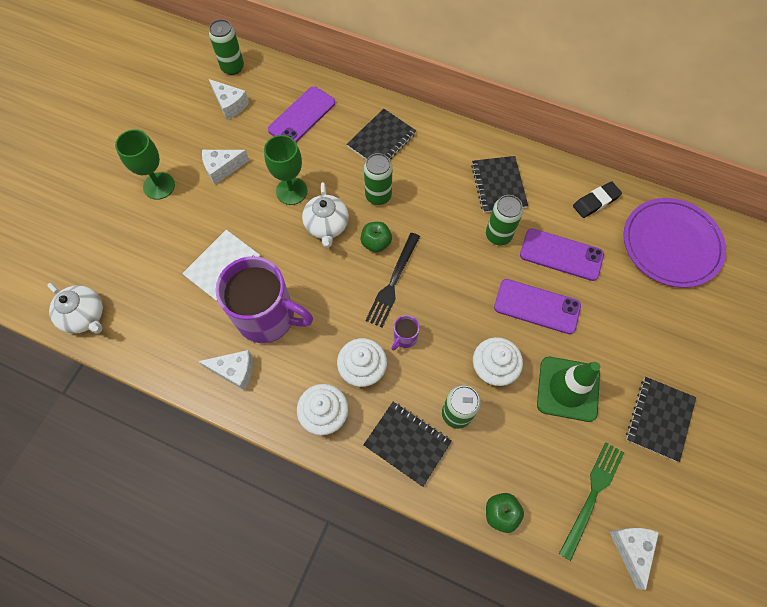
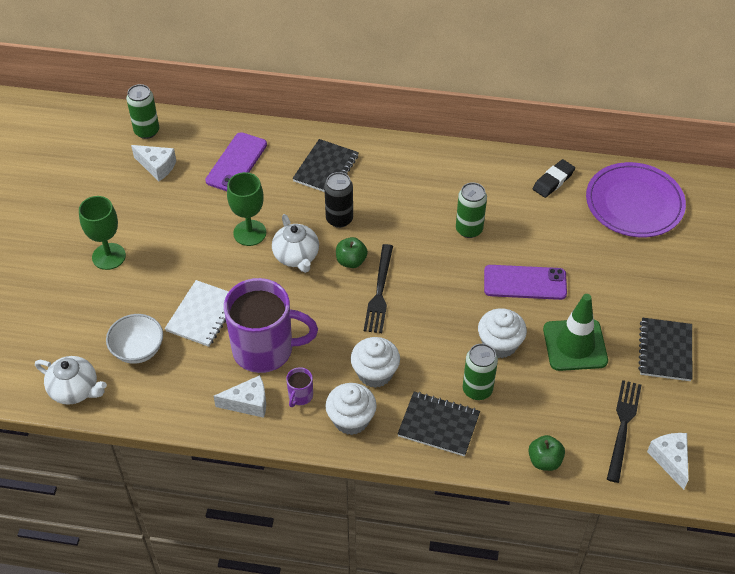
camera: 15 degrees left, 15 degrees down
(153, 289) = (138, 350): none -> white bowl
(222, 169) = (170, 227): white cheese -> none
(378, 196) = (339, 219): green can -> black can
(404, 338) = (407, 337): purple mug -> purple mug (300, 396)
(498, 185) = (455, 186): black notebook -> none
(561, 254) = (534, 233): purple phone -> none
(592, 495) = (623, 426): green fork -> black fork

